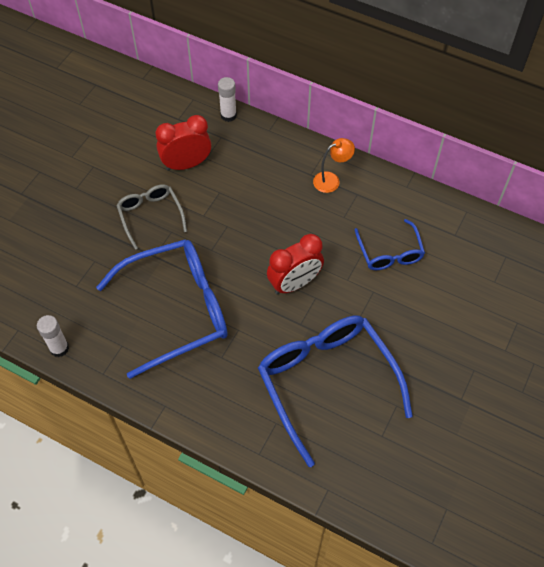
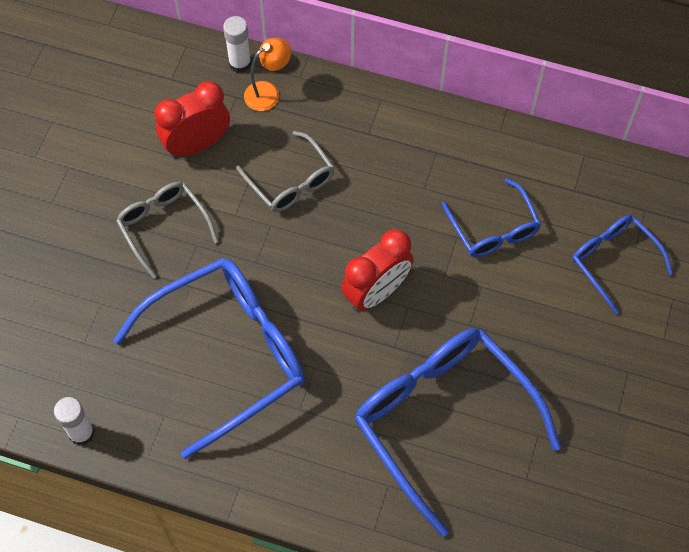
camera: 10 degrees left, 5 degrees up
(248, 199) = (291, 181): none -> grey glasses
(331, 180) = (398, 137): orange lamp -> orange lamp (268, 92)
(476, 288) = (613, 261): none -> blue glasses

